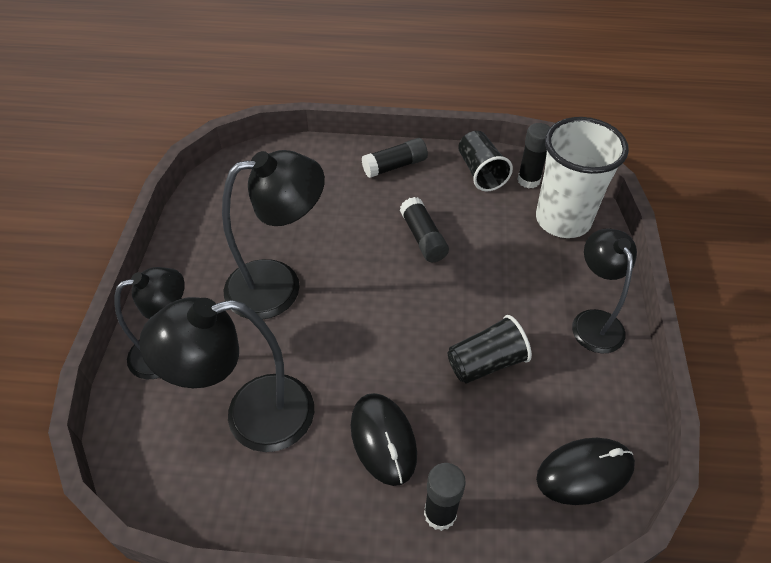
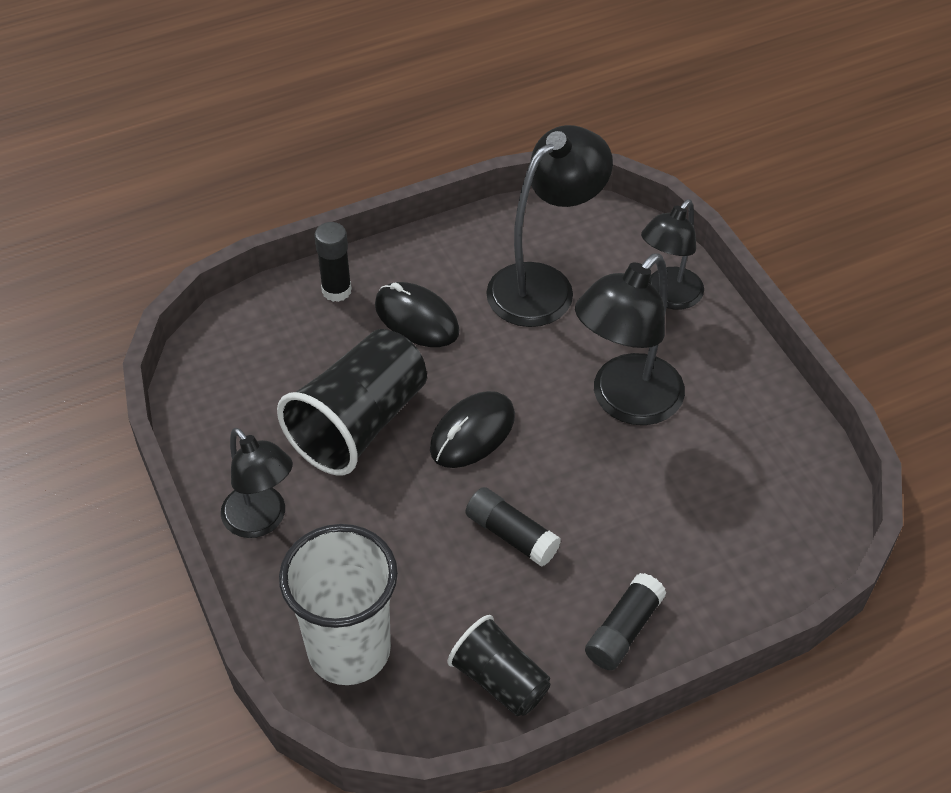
camera: 150 degrees right, 0 degrees up
(486, 362) = (359, 424): black cup -> black cup, size x1.70
(528, 180) = (425, 700): black glue stick -> none
(584, 472) = (225, 371): black mouse -> black mouse (472, 433)

